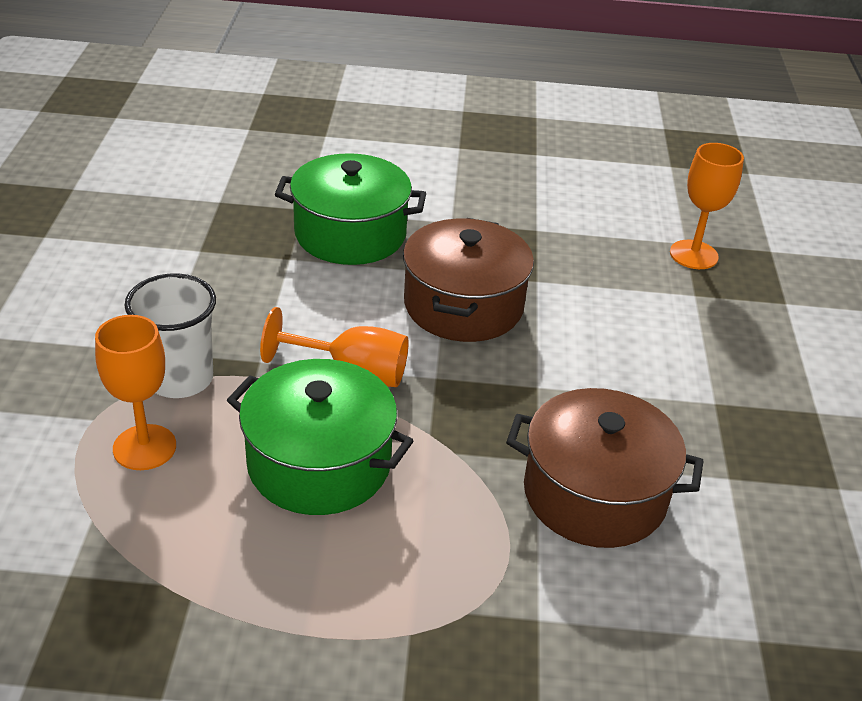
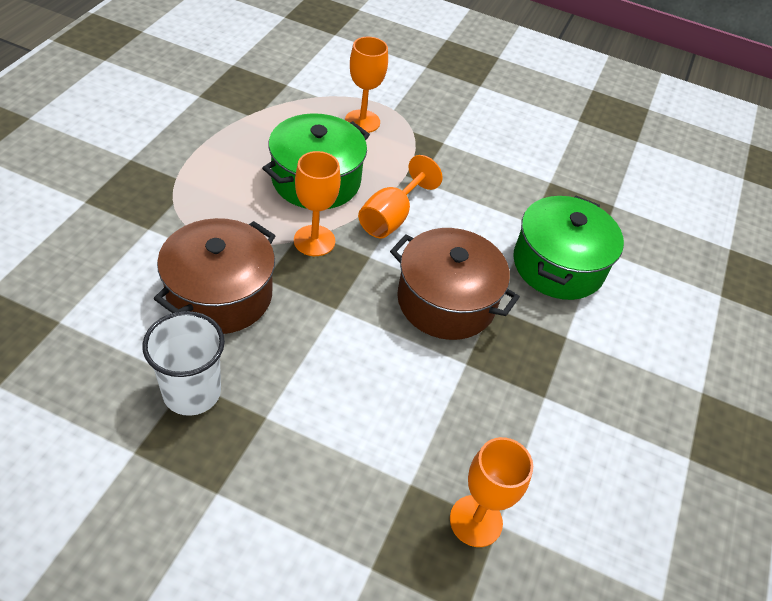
camera: 105 degrees right, 10 degrees up
(180, 379) = (415, 145): white cup -> white cup (192, 392)
(442, 433) = (314, 241): none -> orange goblet

